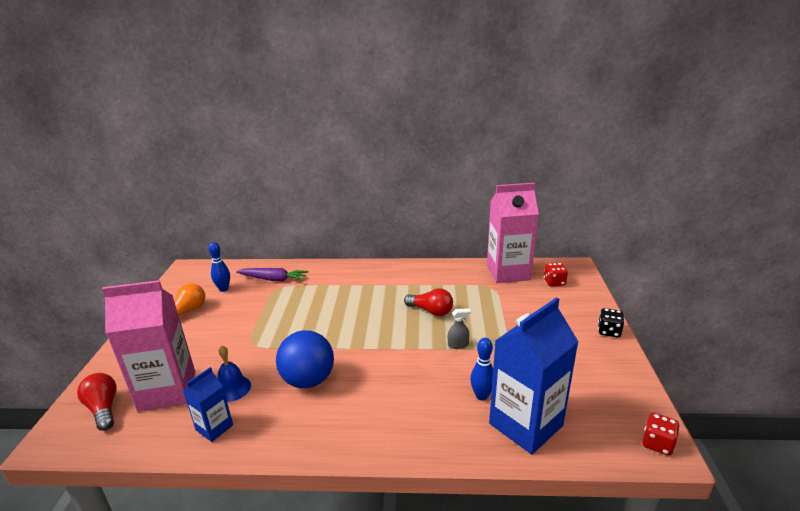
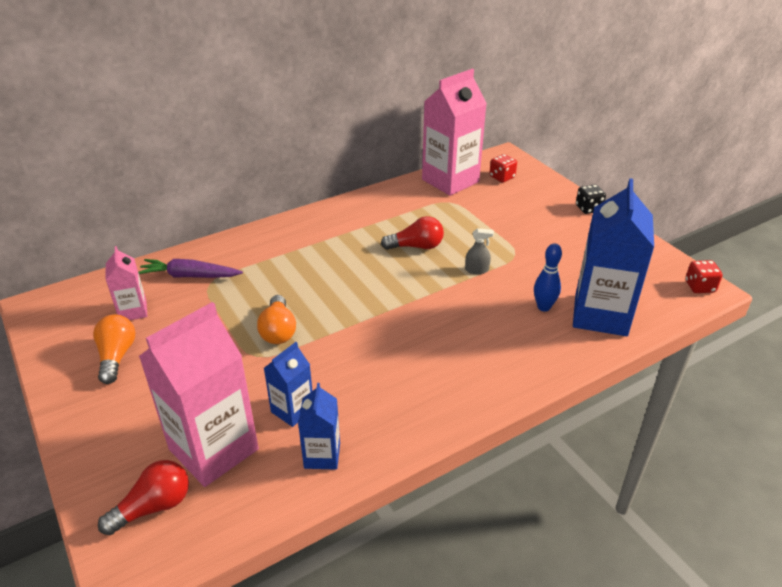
camera: 35 degrees left, 10 degrees up
(103, 409) = (153, 507): red light bulb -> red light bulb turned 120 degrees clockwise
(223, 289) = (133, 311): blue bowling pin -> pink carton
(232, 388) = (292, 410): blue bell -> blue carton
(273, 279) = (190, 276): purple carrot -> purple carrot turned 150 degrees counterclockwise
(282, 333) = (278, 330): none -> orange light bulb
(308, 380) = (368, 365): blue ball -> none
(458, 345) = (476, 270): grey spray bottle -> grey spray bottle turned 45 degrees clockwise

